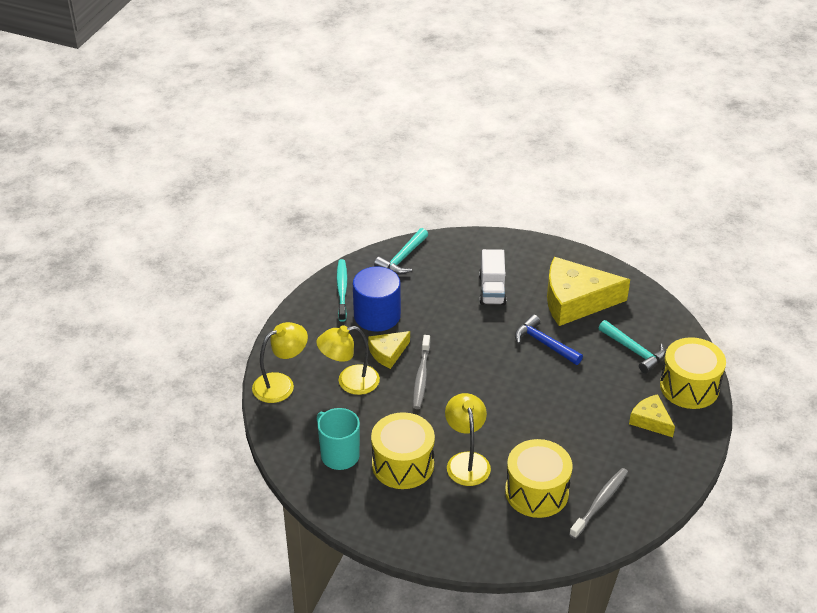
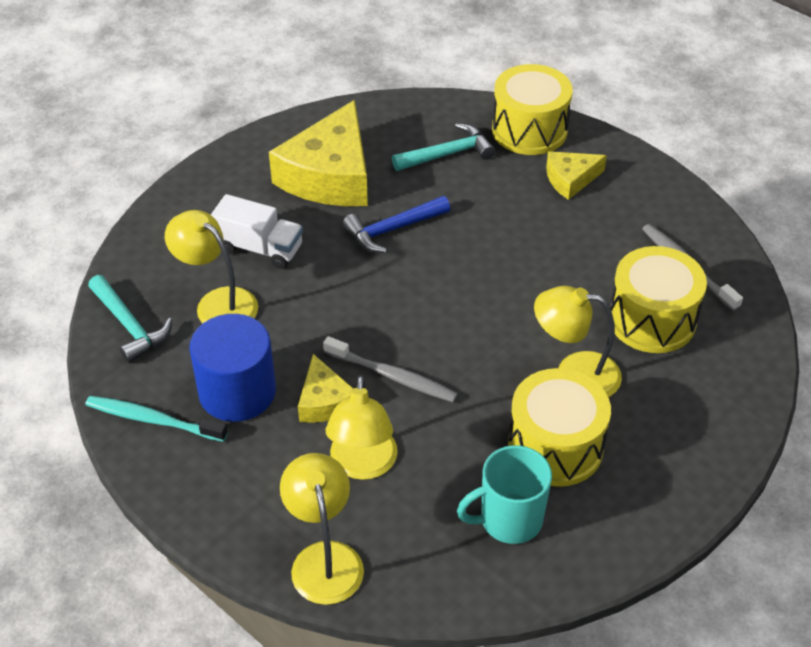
camera: 70 degrees left, 5 degrees up
(438, 286) = (217, 303): none -> yellow lamp

